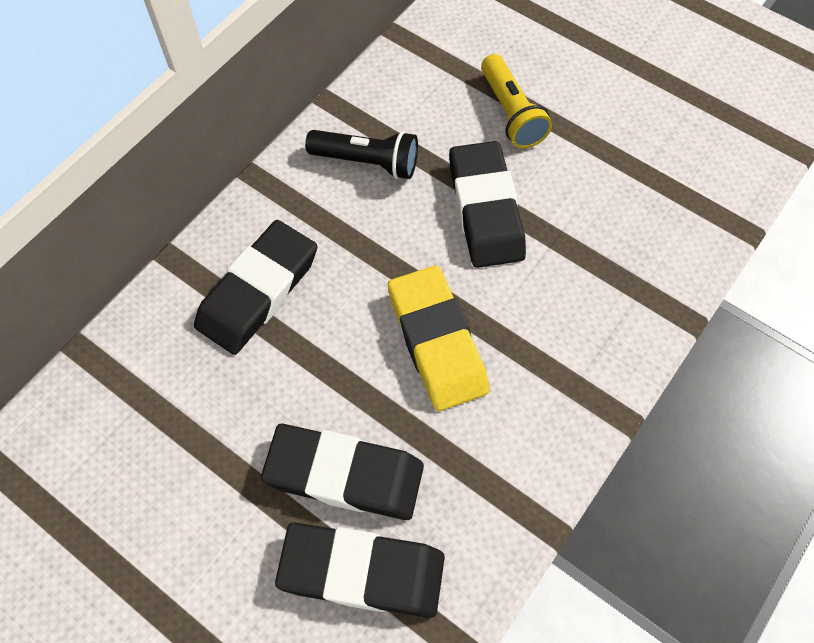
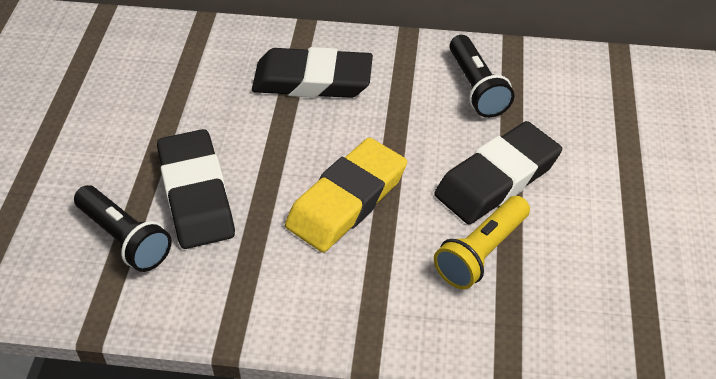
camera: 60 degrees right, 15 degrees down
(362, 572) = (125, 238): black eraser -> black flashlight
(511, 113) = (612, 155): yellow flashlight -> yellow flashlight (481, 253)

